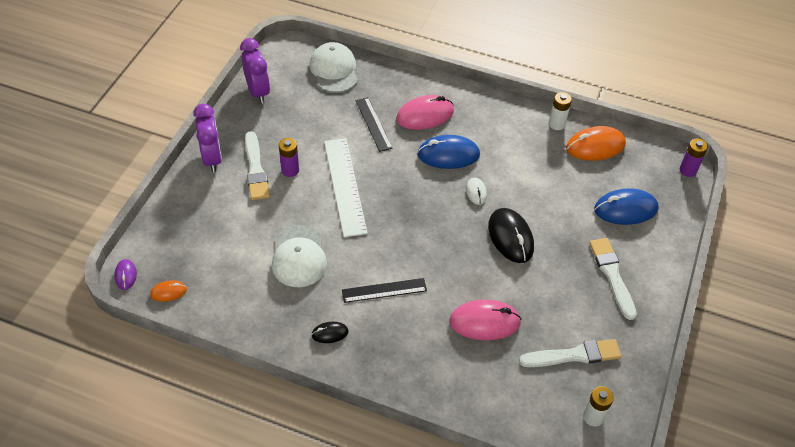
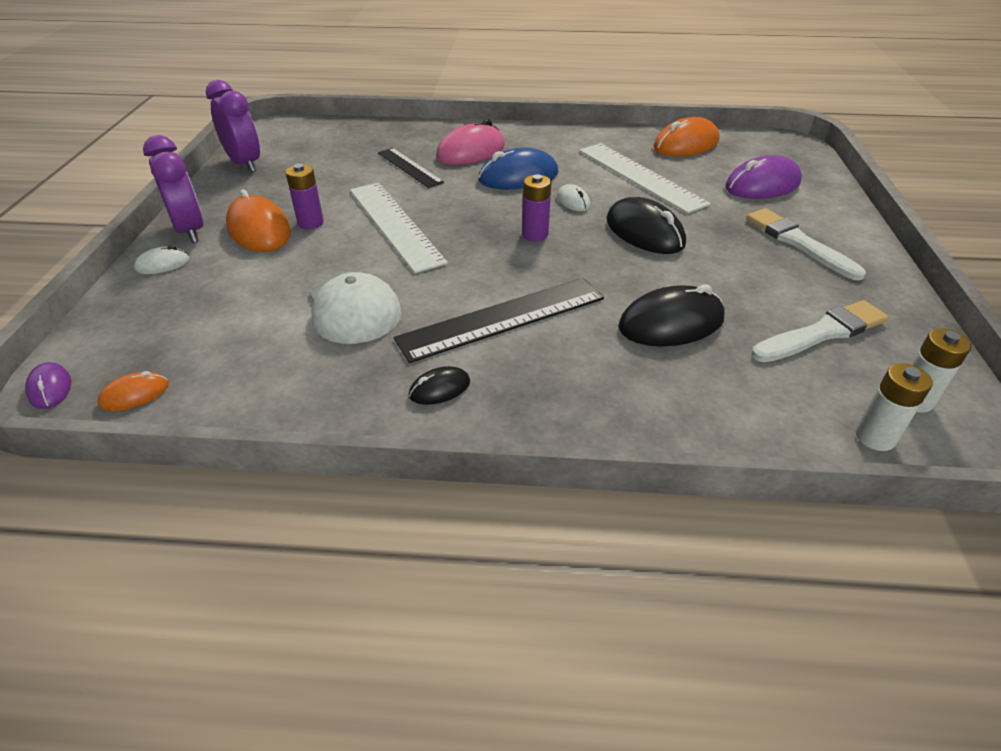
camera: 15 degrees left, 10 degrees down
(192, 188) = (163, 264): none -> white mouse
(256, 169) = (259, 230): white brush -> orange mouse
(334, 70) = (341, 135): white cap -> none
(384, 290) = (502, 318): black ruler -> black ruler, size x1.62
(484, 322) = (671, 323): pink mouse -> black mouse
(539, 176) = (640, 176): none -> white ruler
(557, 124) = (630, 135): white battery -> white battery (875, 437)
(625, 209) = (762, 185): blue mouse -> purple mouse
(688, 170) = (801, 146): purple battery -> purple battery (535, 234)

